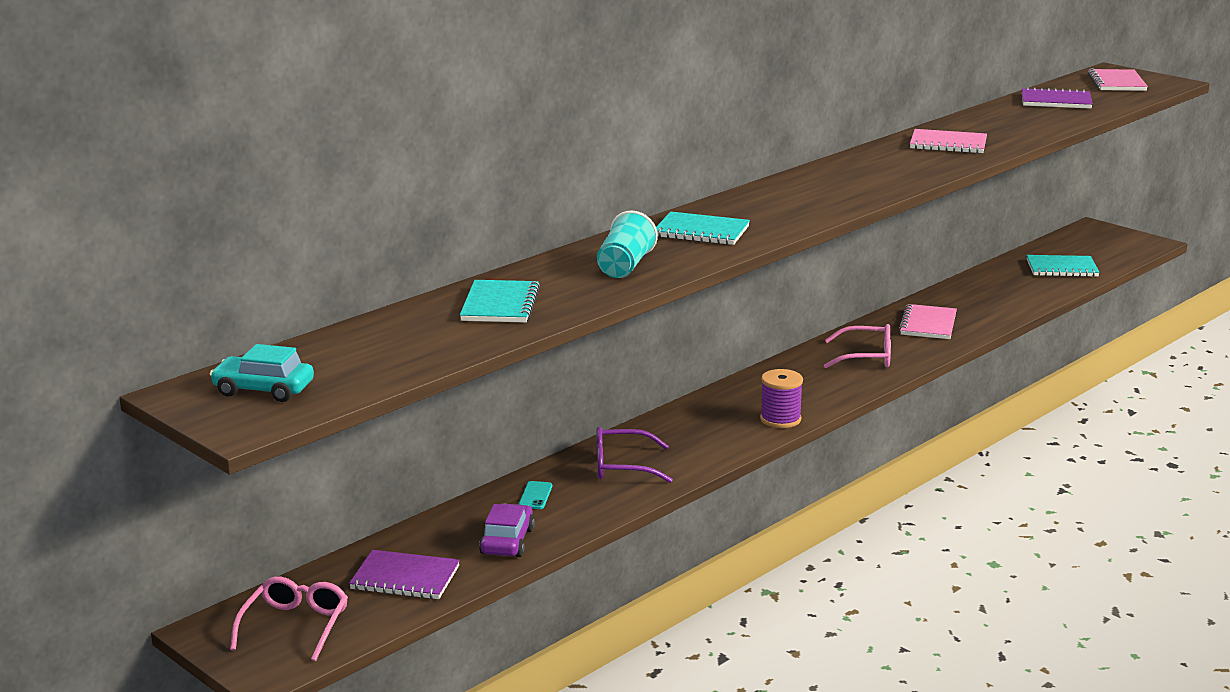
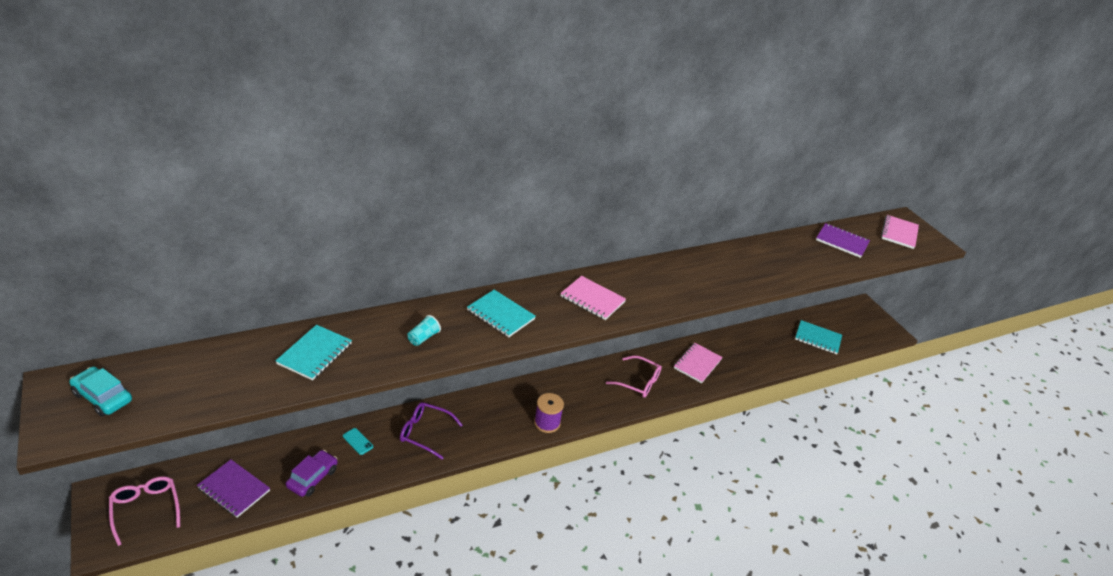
camera: 15 degrees right, 15 degrees up
(295, 626) = (146, 509): pink glasses -> pink glasses turned 60 degrees counterclockwise
(535, 496) = (358, 441): turquoise phone -> turquoise phone turned 75 degrees counterclockwise
(625, 266) = (423, 337): turquoise cup -> turquoise cup, size x0.63
(948, 144) = (734, 268): pink notebook -> pink notebook (592, 299)

